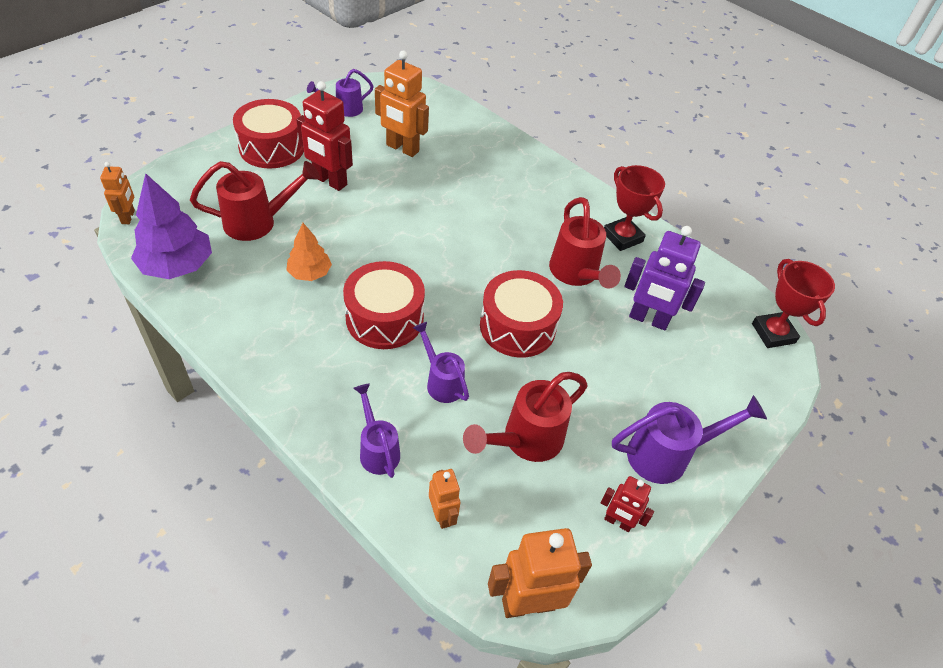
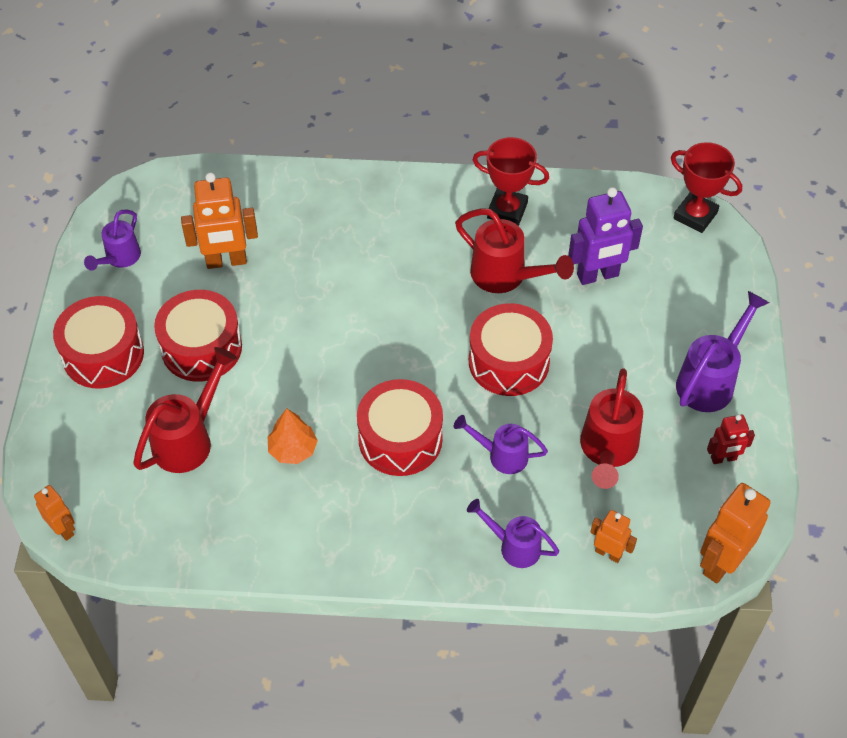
camera: 35 degrees left, 5 degrees up
(177, 265) = (171, 536): purple tree -> none
(330, 181) = (201, 347): red robot -> red drum

